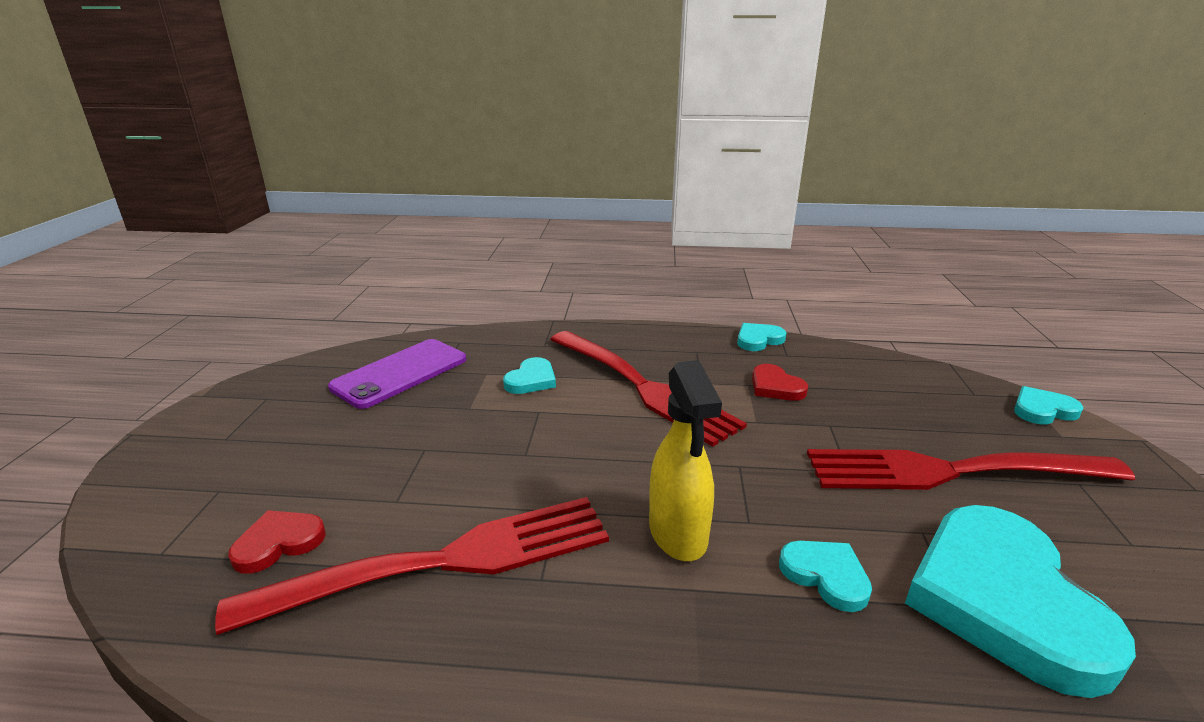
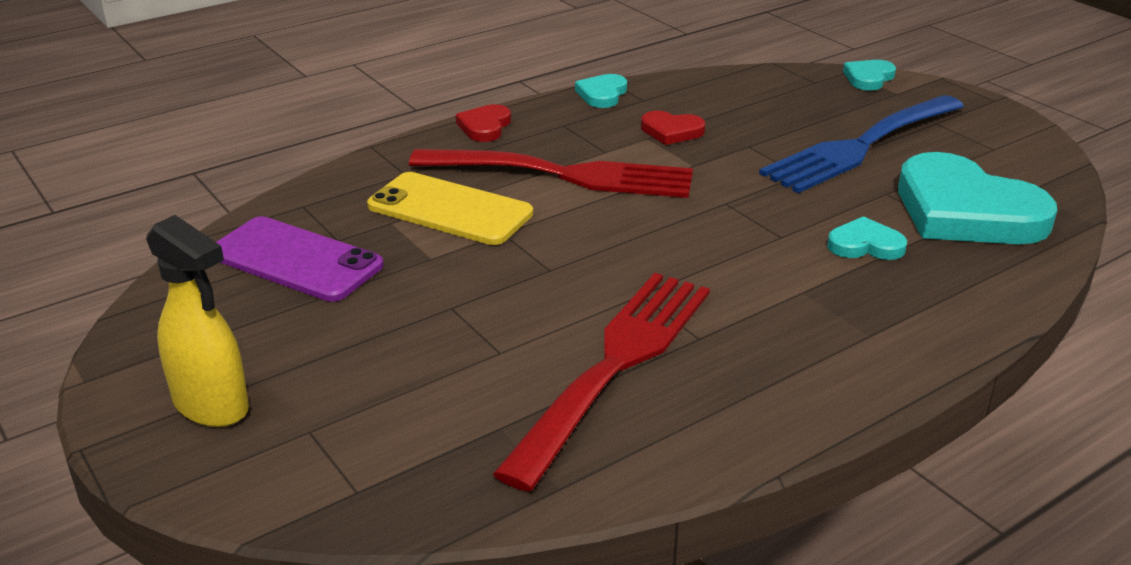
camera: 40 degrees left, 5 degrees up
(278, 543) = (455, 427): red heart -> red heart (485, 126)
(400, 373) = (296, 260): purple phone -> purple phone turned 60 degrees counterclockwise
(531, 380) = (450, 210): turquoise heart -> yellow phone
(678, 534) = (748, 266): yellow spray bottle -> yellow spray bottle (212, 406)
(950, 471) = (860, 146): red fork -> blue fork

